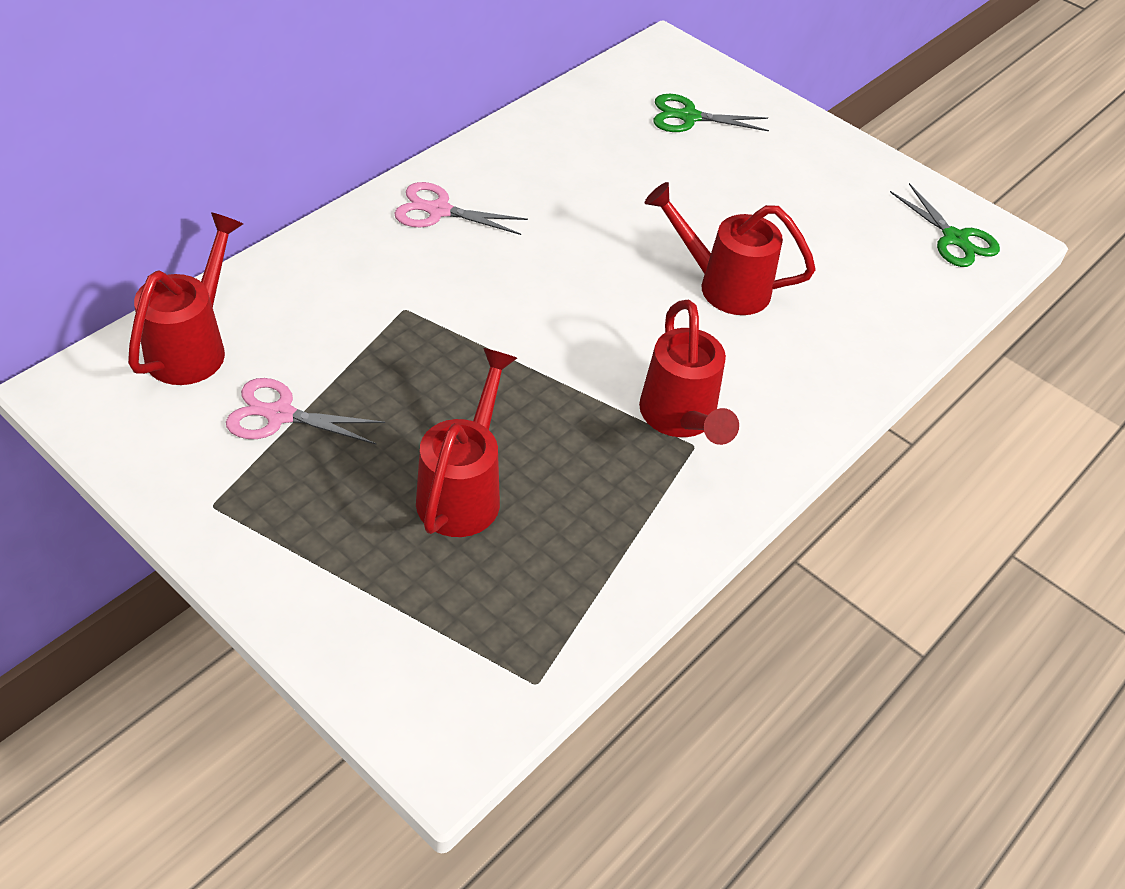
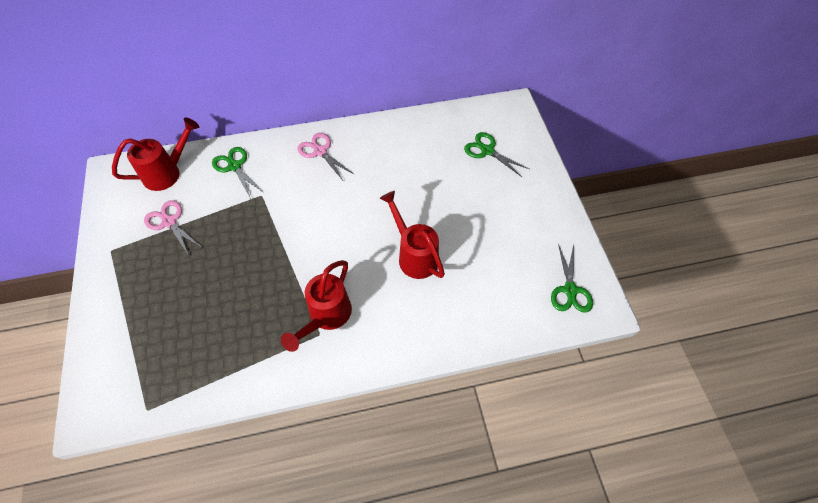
camera: 40 degrees right, 10 degrees up
(311, 287) = (234, 166): none -> green scissors
(464, 489) = (204, 298): red watering can -> none

